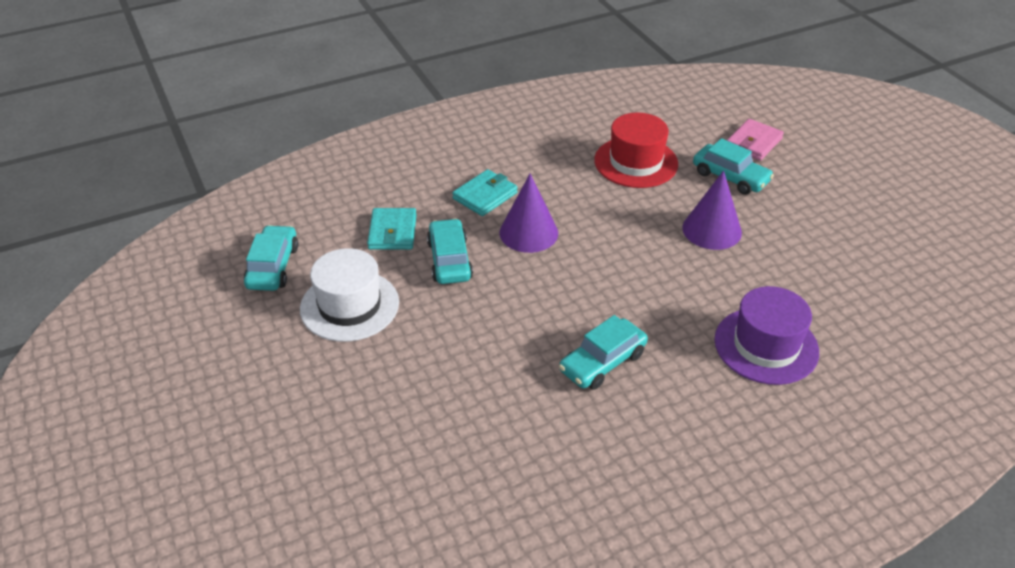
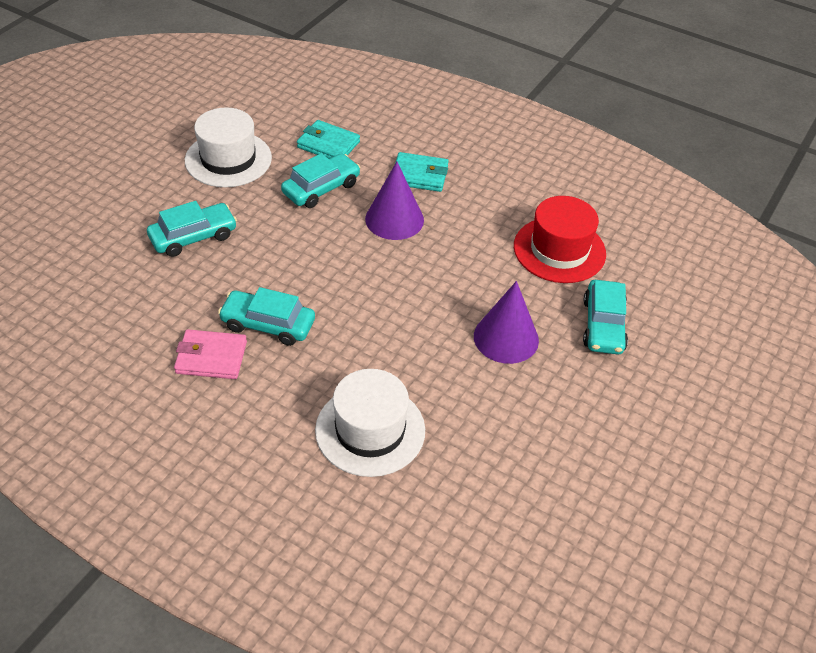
camera: 55 degrees right, 5 degrees up
(273, 267) = (240, 104): turquoise car -> turquoise car (193, 237)
(392, 232) = (328, 144): turquoise wallet -> turquoise wallet turned 60 degrees clockwise
(753, 143) = (681, 325): pink wallet -> pink wallet (211, 357)
(766, 345) = (370, 430): purple hat -> white hat

